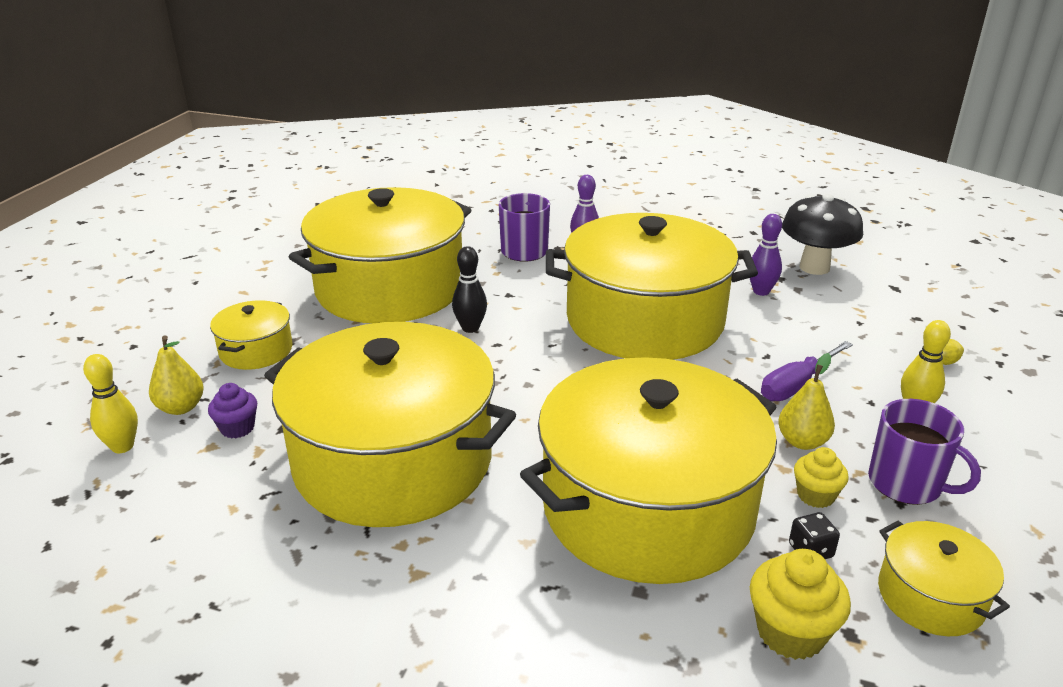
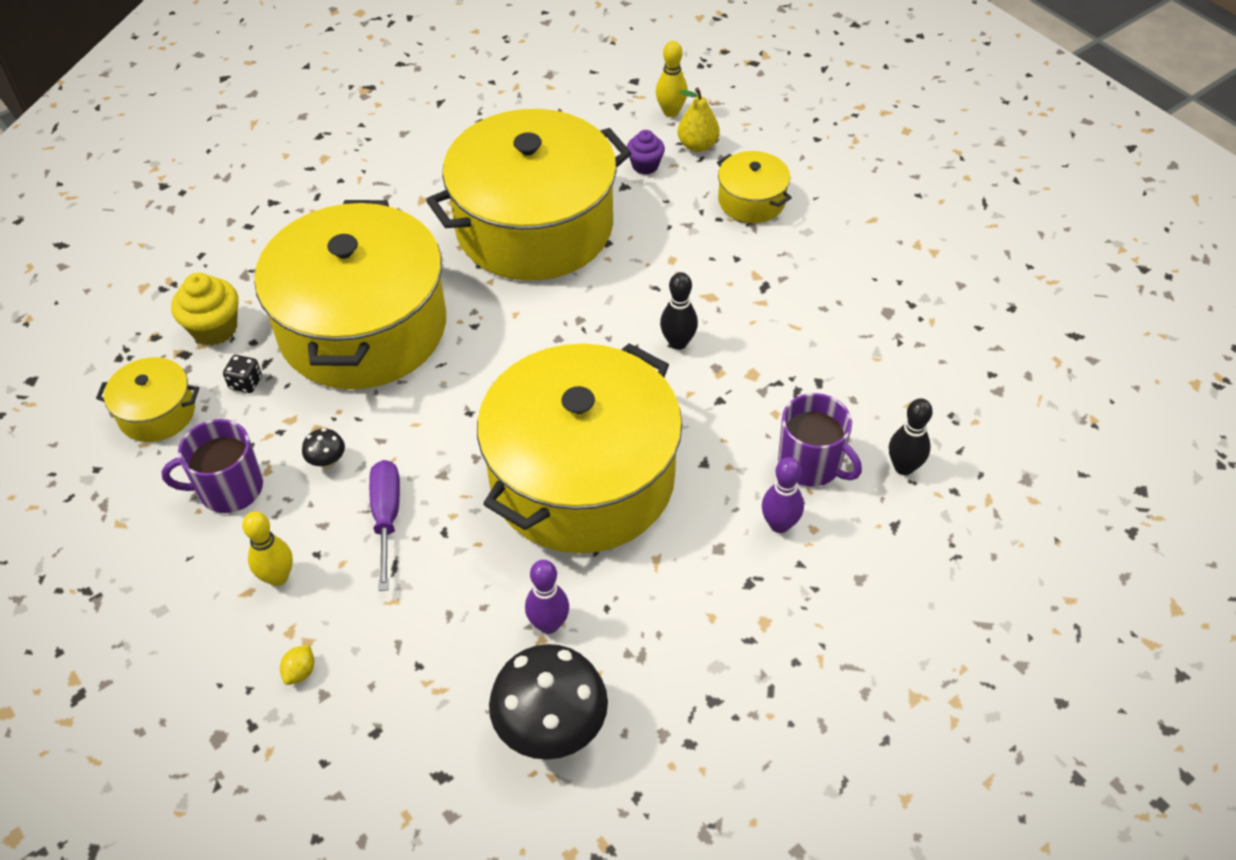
camera: 125 degrees right, 20 degrees up
(390, 288) = (803, 318): yellow pot -> none
(491, 225) = (904, 467): none -> black bowling pin
(802, 442) = (327, 462): yellow pear -> black mushroom
(815, 495) = (277, 424): yellow cupcake -> none

